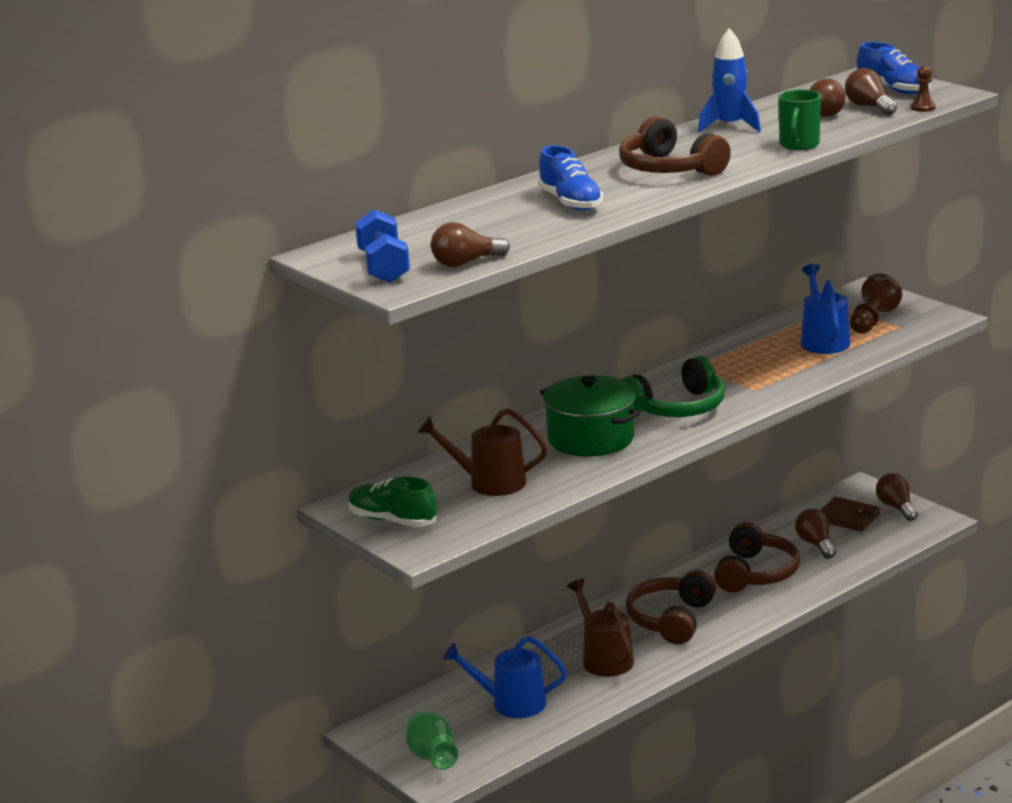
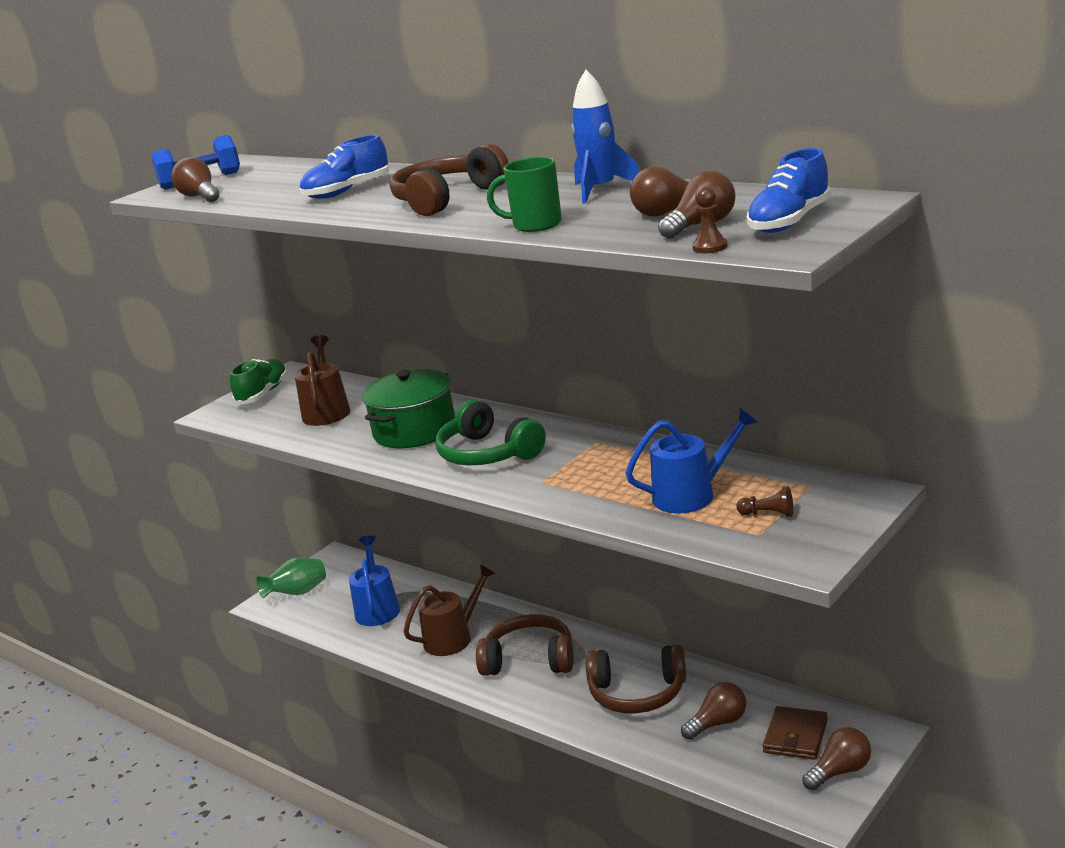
camera: 80 degrees right, 0 degrees up
(872, 321) = (768, 514): brown pawn -> brown pawn, size x0.56

